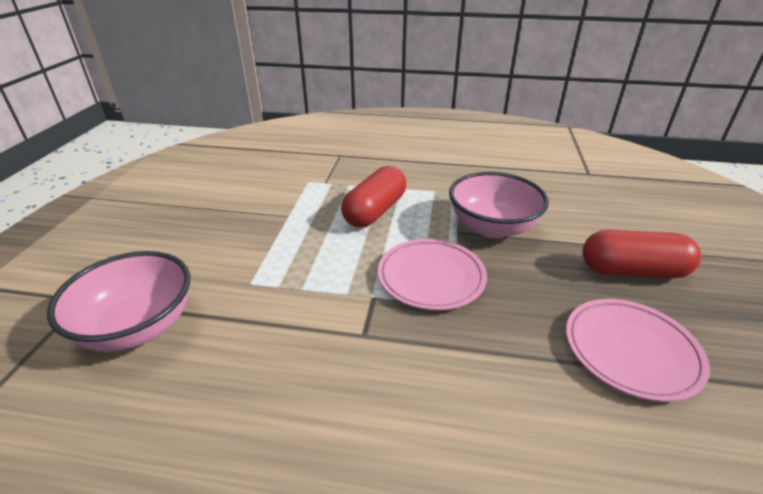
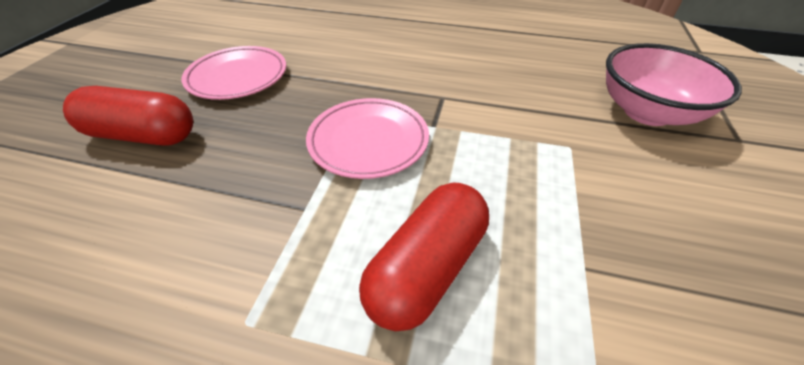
camera: 175 degrees left, 10 degrees up
(492, 227) = (246, 213): pink bowl -> none

